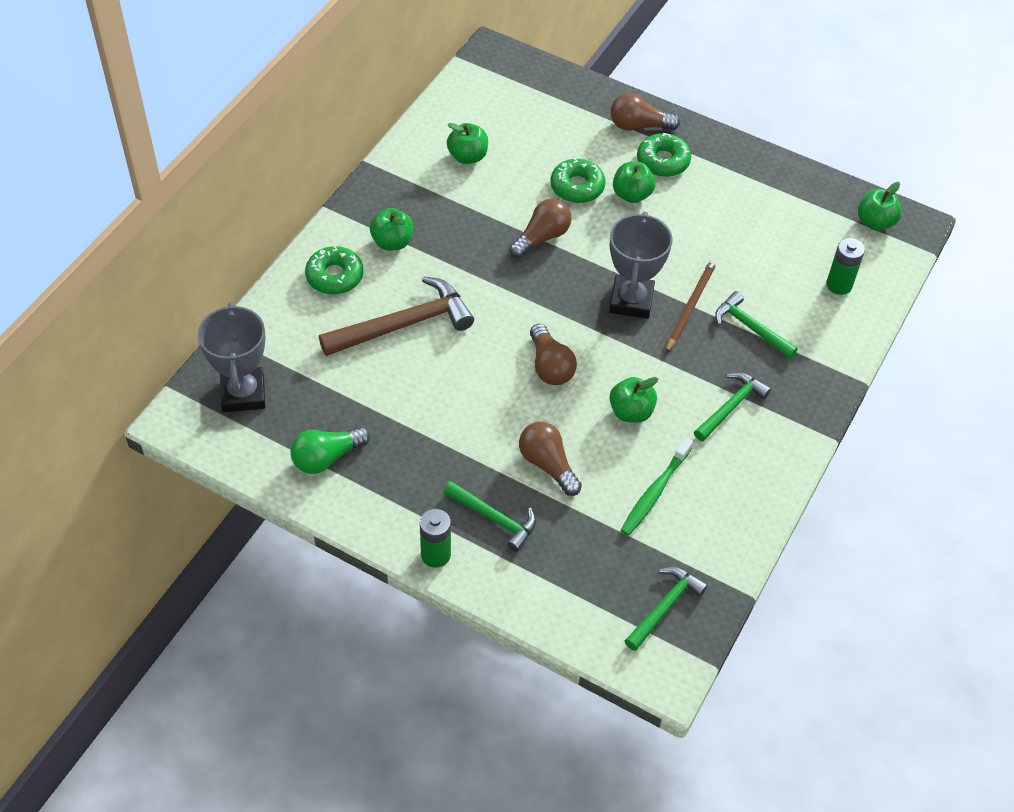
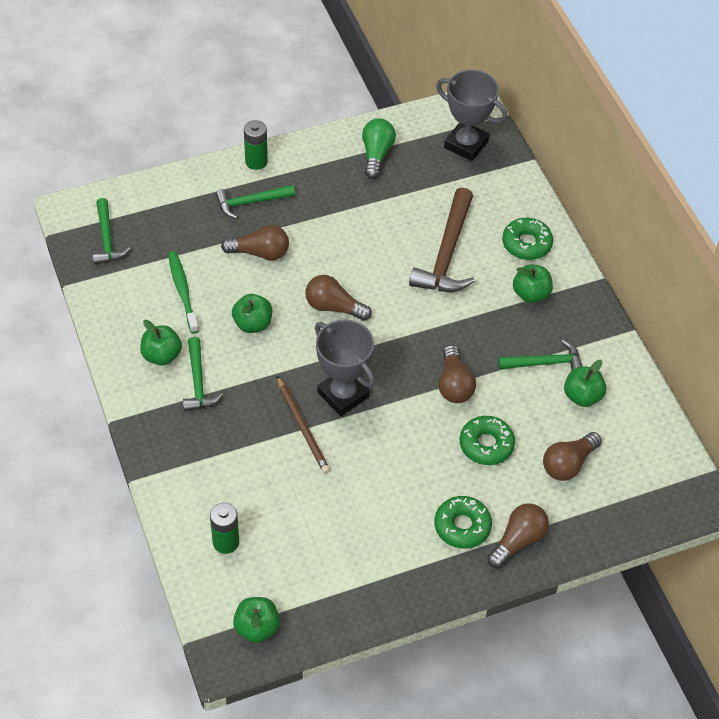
camera: 130 degrees right, 0 degrees up
(541, 133) = (568, 464): none -> brown light bulb
(632, 195) = (445, 475): green apple -> green apple (162, 355)
(751, 328) = (247, 449): green hammer -> green hammer (545, 363)

